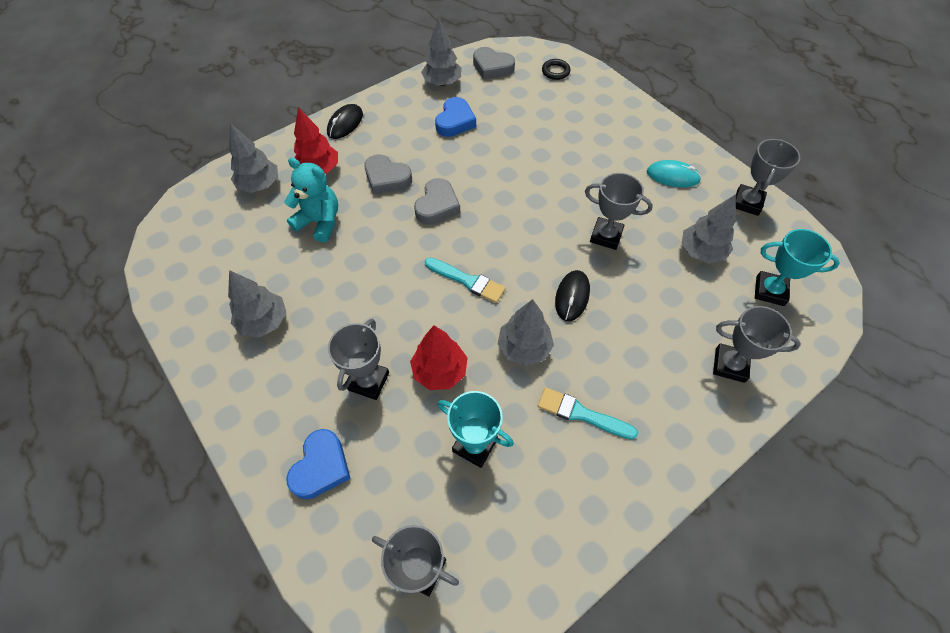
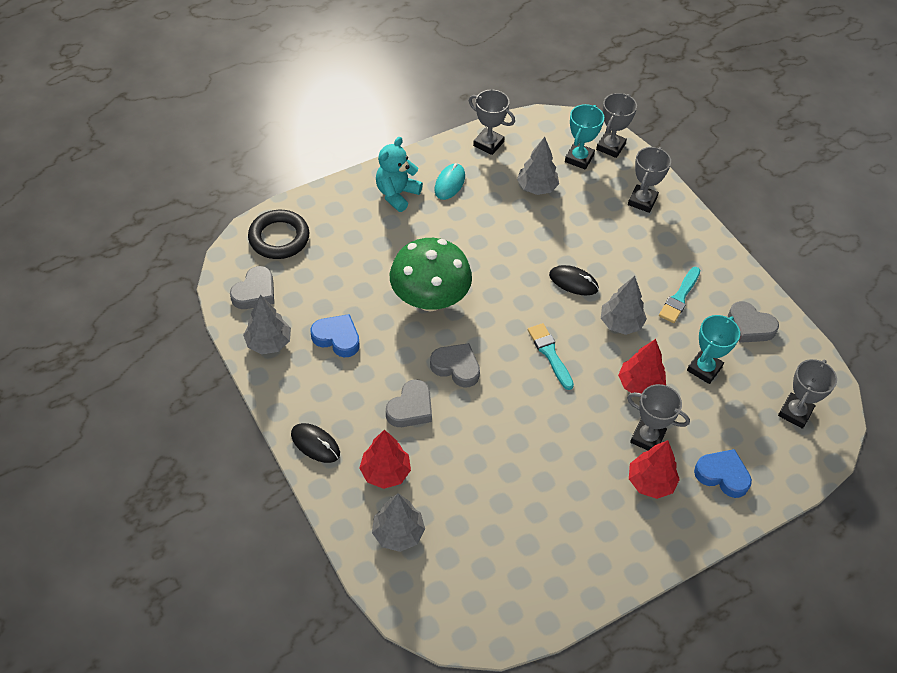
camera: 85 degrees left, 5 degrees down
(264, 321) = (581, 523): grey tree -> none
(311, 386) = (650, 482): none -> red tree
(319, 222) = (462, 473): turquoise teddy bear -> turquoise teddy bear (397, 194)
(467, 281) = (550, 354): turquoise brush -> turquoise brush turned 60 degrees counterclockwise
(514, 177) = (430, 299): none -> green mushroom
(555, 71) = (279, 238): black ring -> black ring, size x1.91
(556, 507) = (750, 326): none -> grey heart
(606, 236) = (512, 245): grey trophy -> grey trophy (610, 147)

